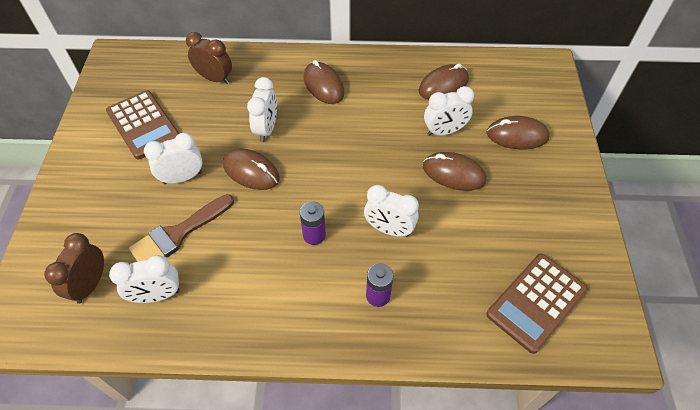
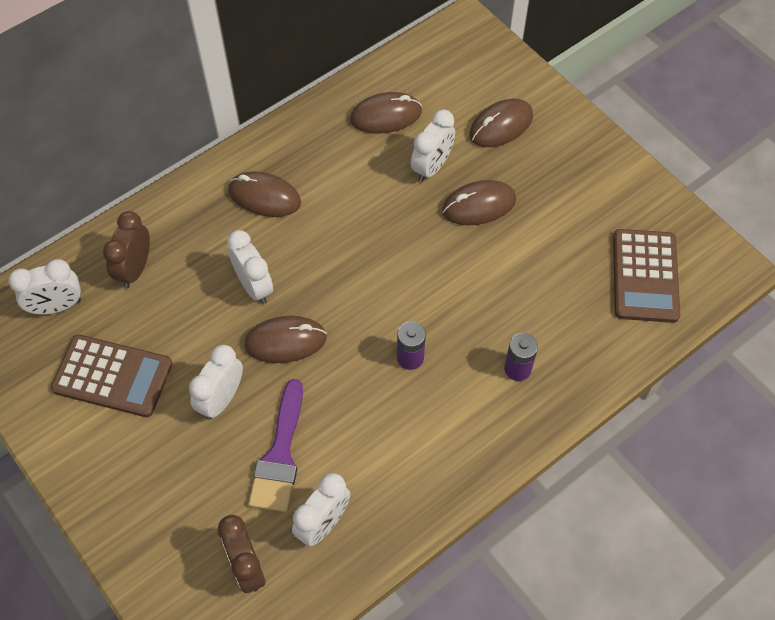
camera: 40 degrees left, 5 degrees up
(178, 234) = (280, 455): brown brush -> purple brush
(215, 78) = (135, 269): brown clock -> brown clock turned 60 degrees counterclockwise
(389, 229) = (471, 302): white clock -> white clock (57, 306)
(443, 85) = (386, 116): brown mouse -> brown mouse turned 60 degrees clockwise

